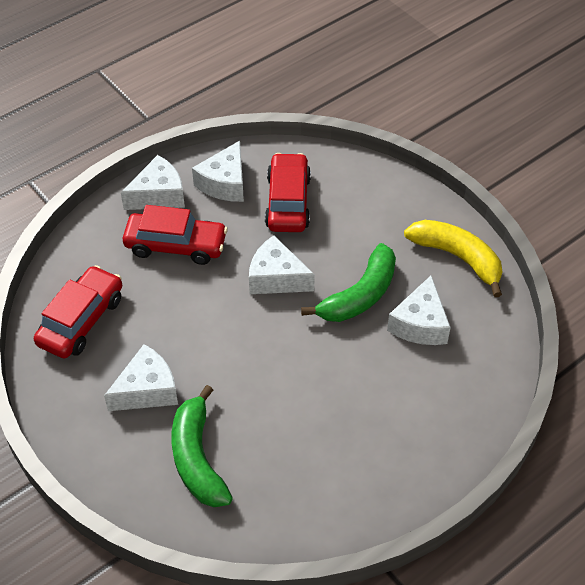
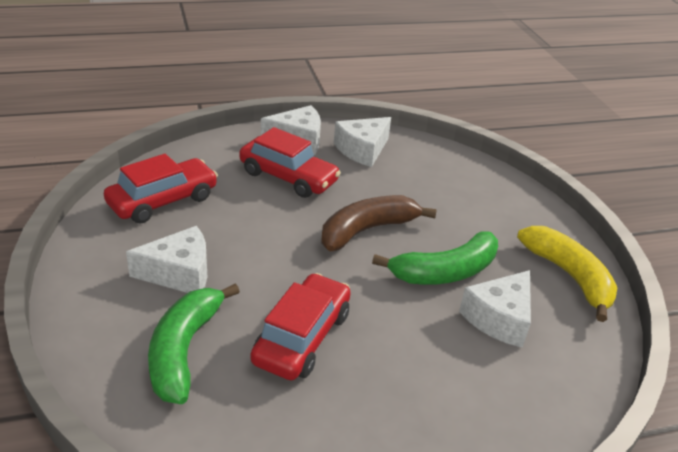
camera: 20 degrees right, 15 degrees down
(276, 278) = (367, 230): white cheese -> brown banana
(288, 202) = (413, 180): red car -> red car (302, 337)

